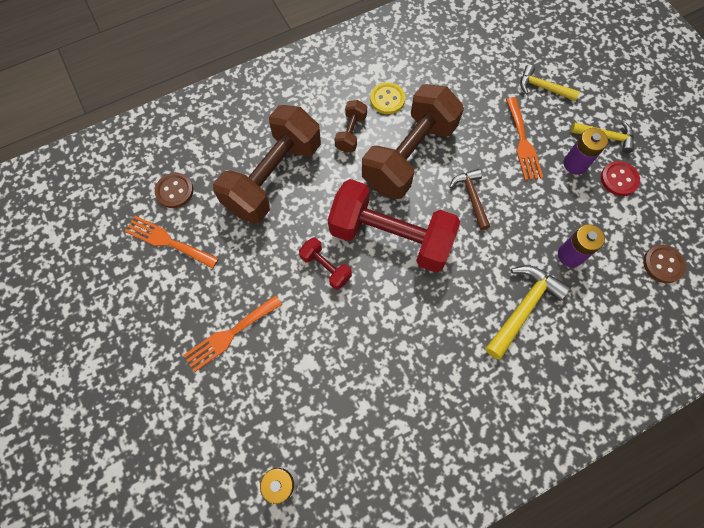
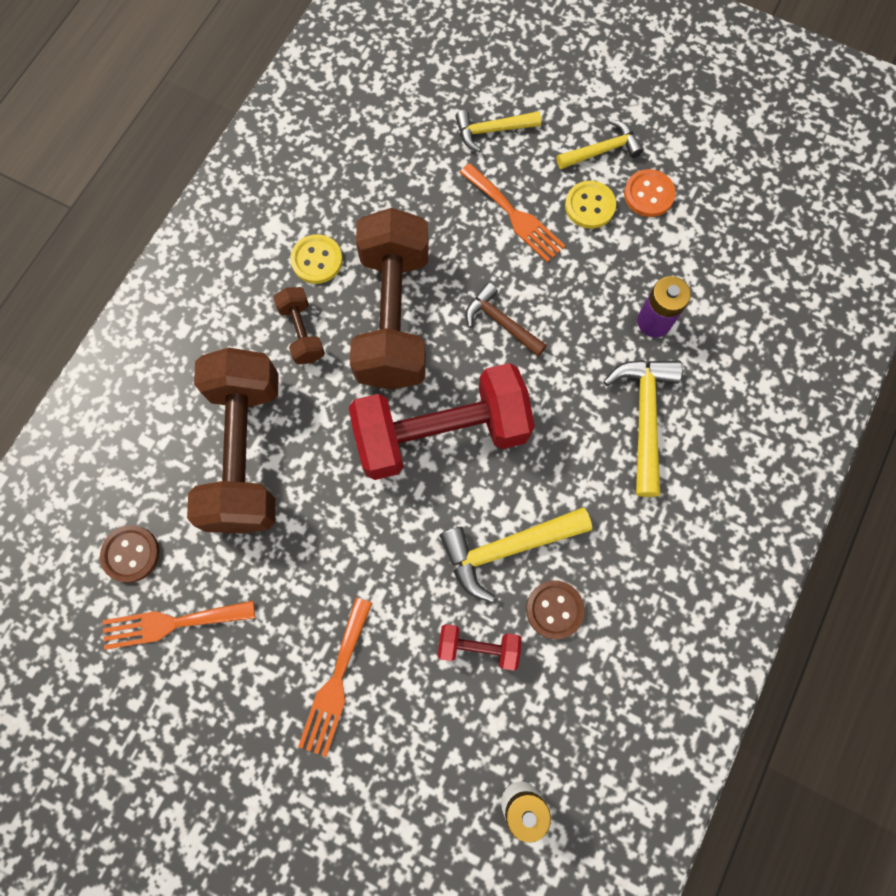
camera: 35 degrees left, 5 degrees up
(326, 267) = (391, 522): red dumbbell -> red dumbbell (478, 647)
(382, 328) = (506, 548): none -> yellow hammer
(575, 164) = (589, 206): purple battery -> yellow button
(619, 179) = (648, 194): red button -> orange button
(663, 264) = (755, 267): brown button -> brown button (554, 609)

